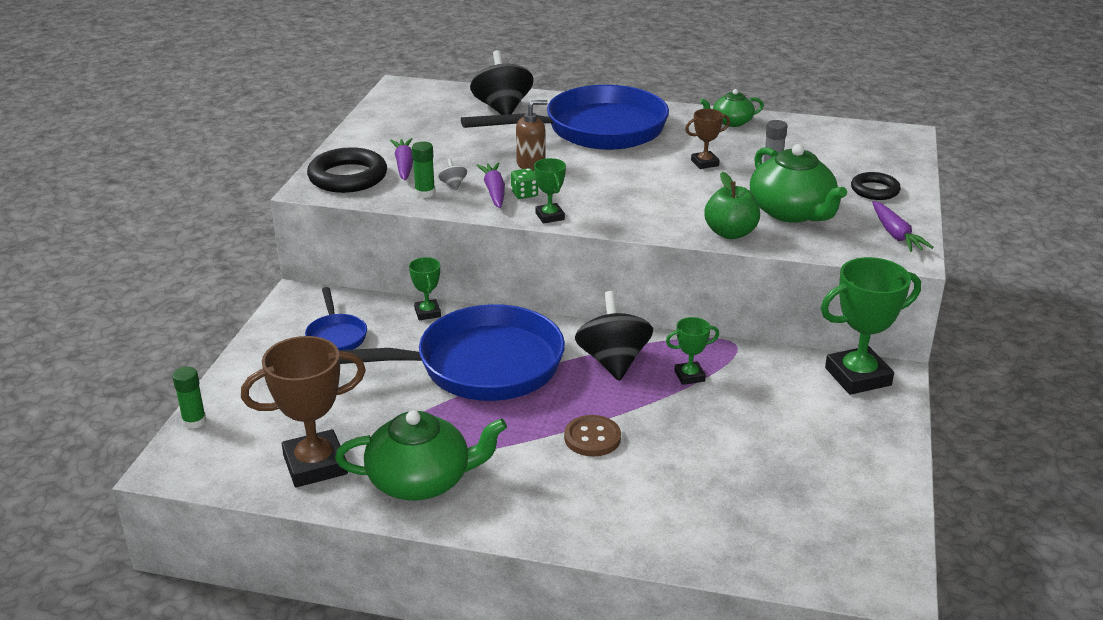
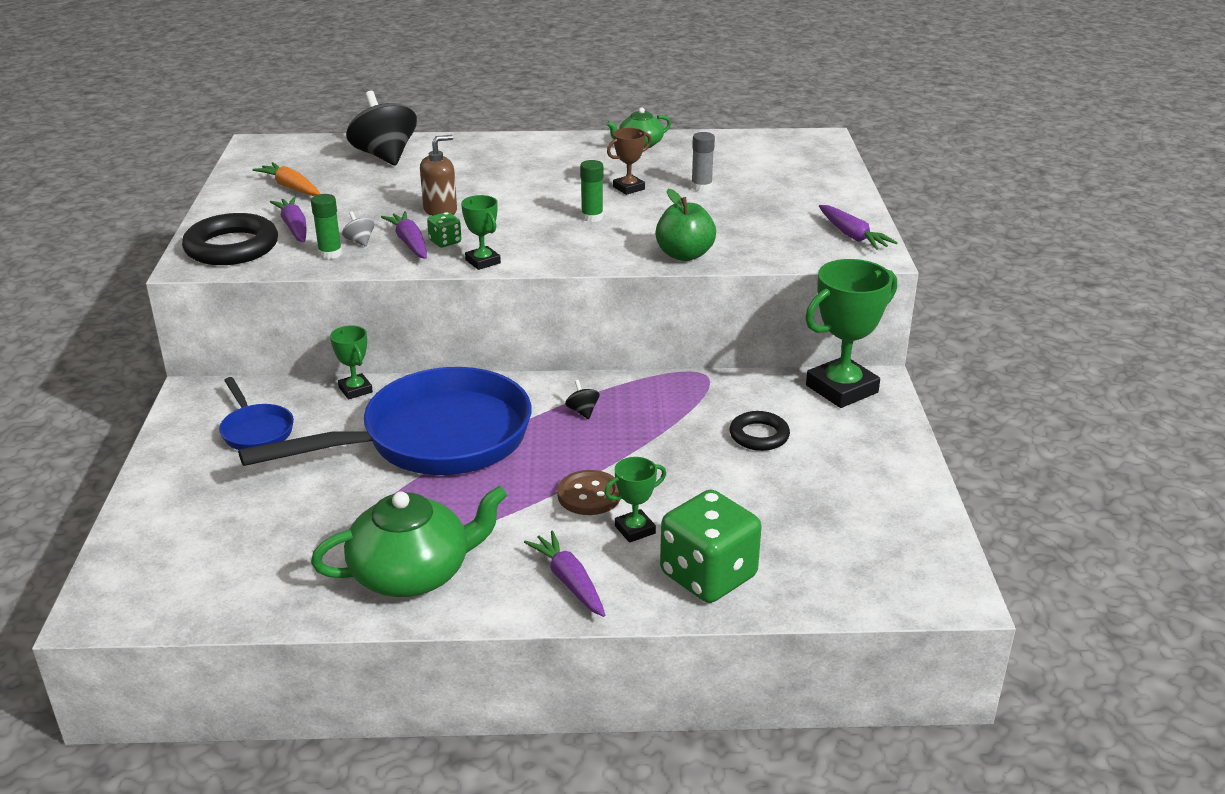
camera: 15 degrees left, 0 degrees up
(194, 421) = (112, 553): green glue stick -> green glue stick (592, 217)
(315, 465) = (280, 577): brown trophy -> none
(414, 129) = (291, 187): none -> orange carrot
(548, 511) = (569, 581): none -> purple carrot
(596, 130) = (498, 167): blue pan -> none
(613, 361) = (582, 411): black spinning top -> black spinning top, size x0.41
(670, 528) = (708, 575): none -> green dice
(689, 376) = (670, 414): green trophy -> green trophy (635, 529)
(792, 212) = (739, 226): green teapot -> none
(874, 190) = (813, 195): black ring -> black ring (759, 435)

